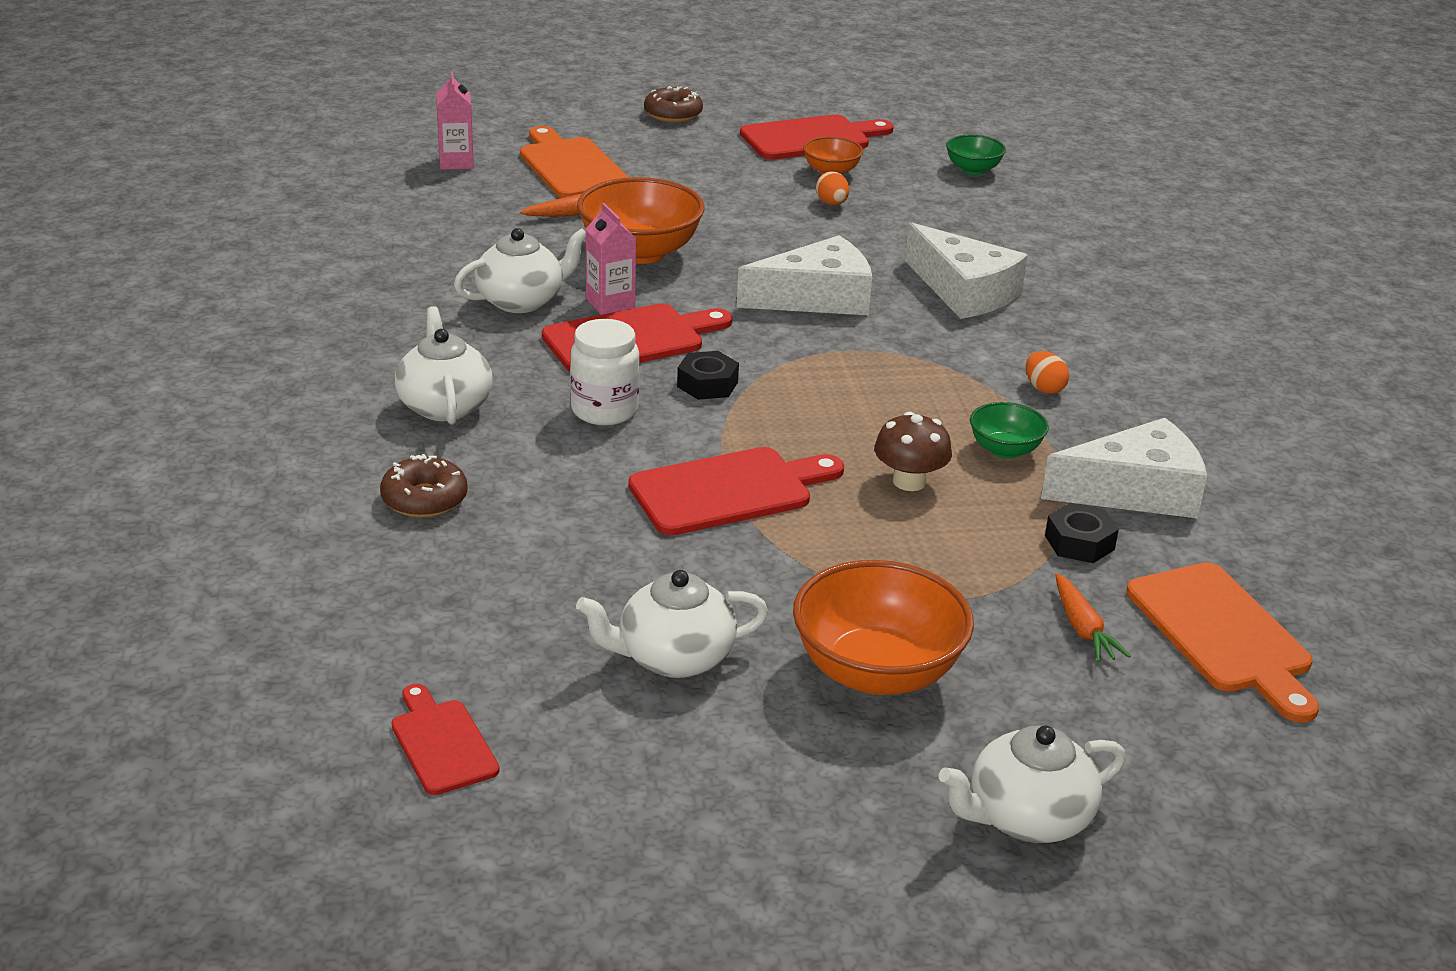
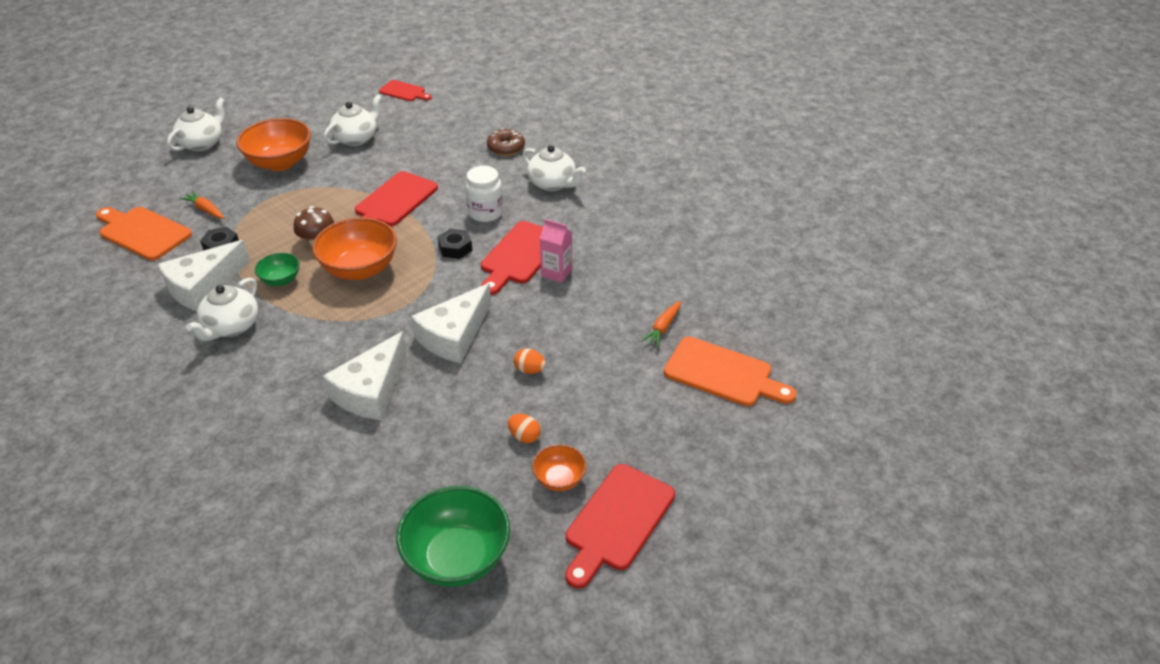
camera: 145 degrees right, 10 degrees up
(456, 162) = (787, 335): pink carton -> none
(522, 301) = (599, 252): white teapot -> white teapot (231, 327)
(640, 252) = (587, 318): orange bowl -> orange bowl (360, 269)
(673, 114) = (747, 486): brown donut -> none
(964, 291) = (371, 390): white cheese -> white cheese turned 75 degrees counterclockwise
(973, 169) = (457, 557): green bowl -> green bowl, size x1.91
(1044, 388) = (279, 331): orange egg -> orange egg (529, 370)

